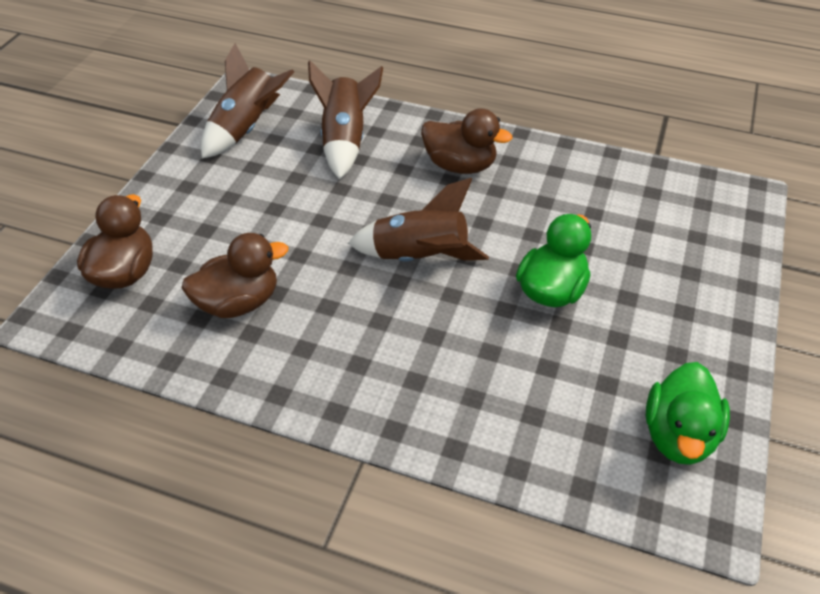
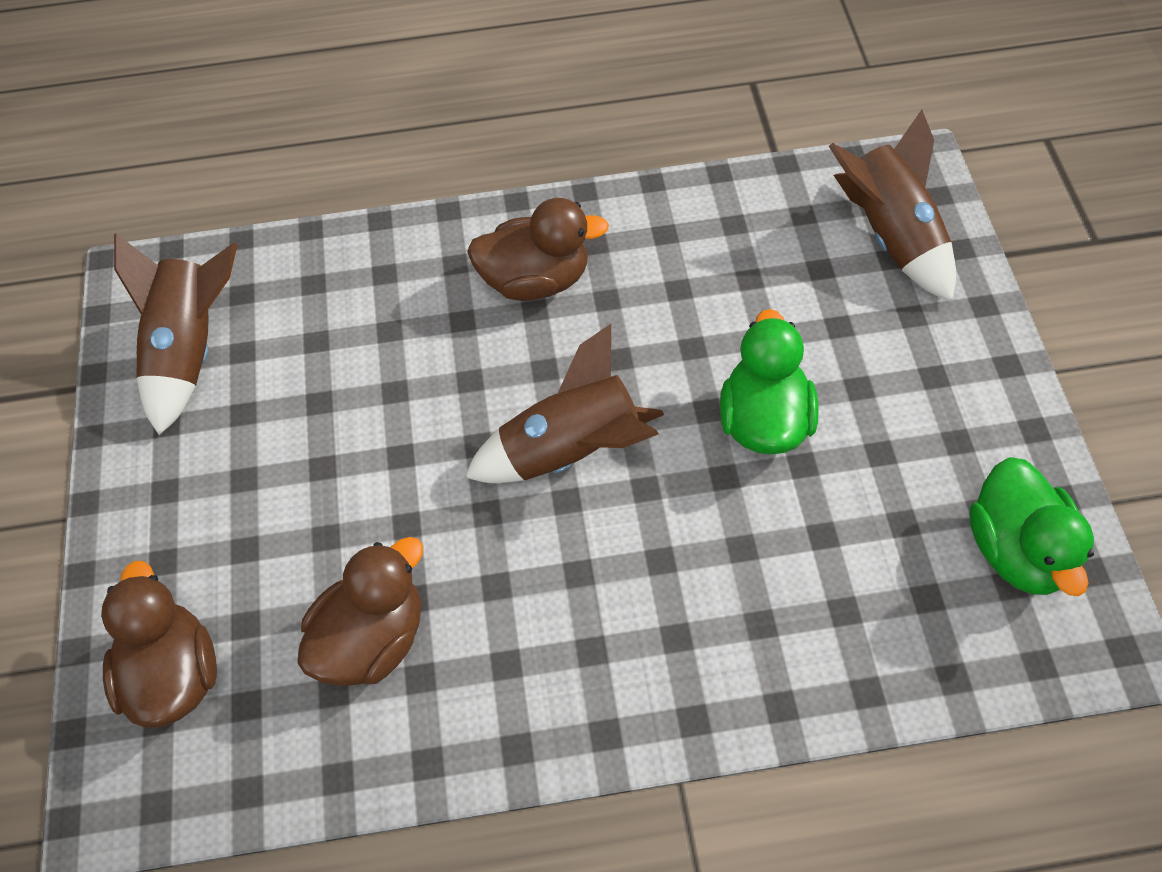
camera: 25 degrees left, 10 degrees up
(345, 141) = (350, 309): brown rocket -> brown rocket (891, 236)

